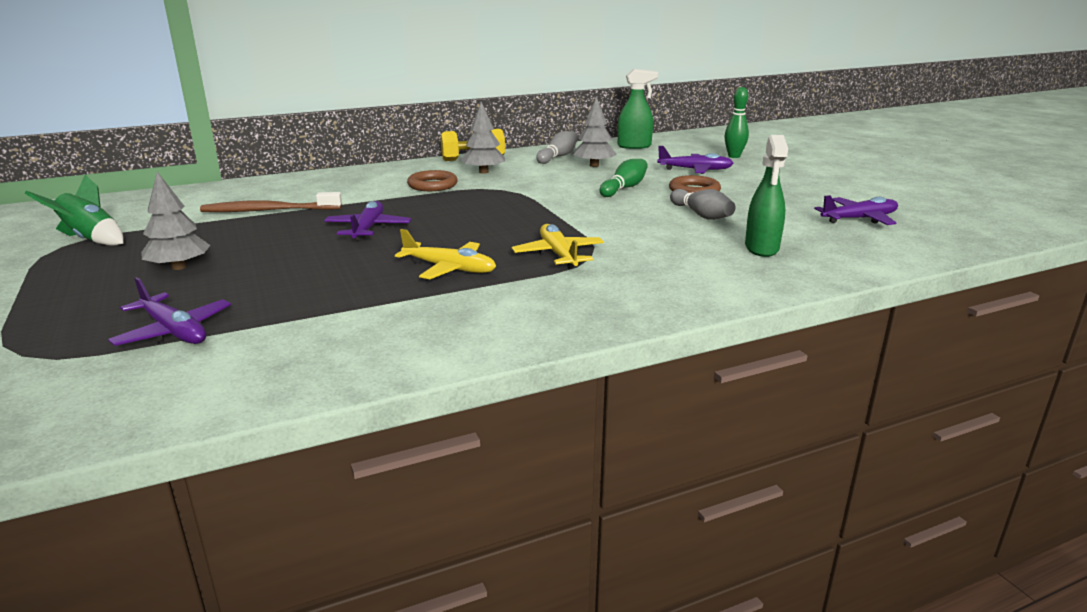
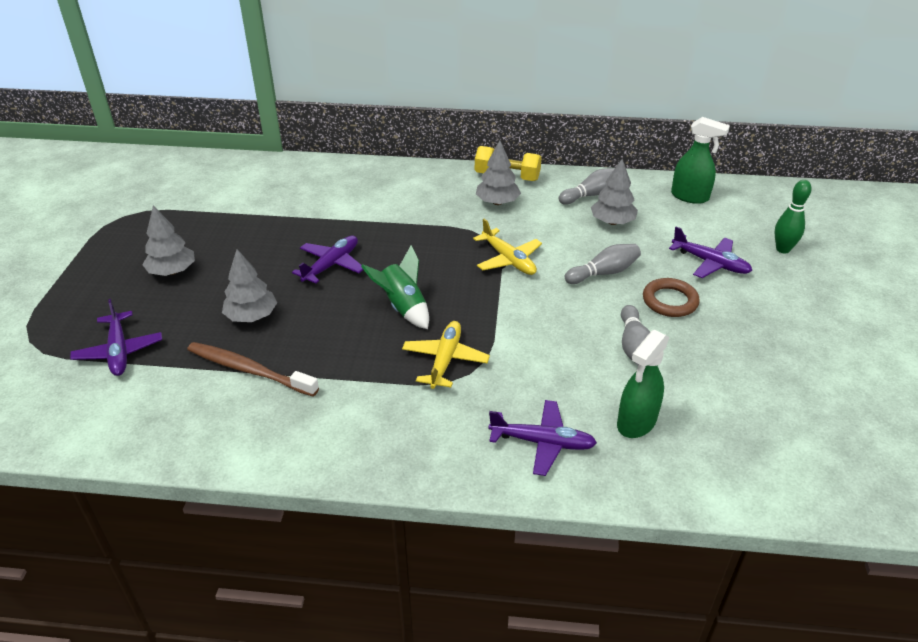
camera: 30 degrees right, 15 degrees up
(90, 239) = (144, 213): green rocket -> green rocket (403, 307)
(269, 210) = (282, 211): brown toothbrush -> brown toothbrush (249, 370)
(319, 274) = (251, 316): none -> grey tree
(432, 185) = (435, 211): brown ring -> none
(449, 269) = (345, 346): yellow plane -> yellow plane (508, 260)
(624, 188) = (603, 273): green bowling pin -> grey bowling pin
(859, 219) = (796, 414): purple plane -> purple plane (542, 442)

